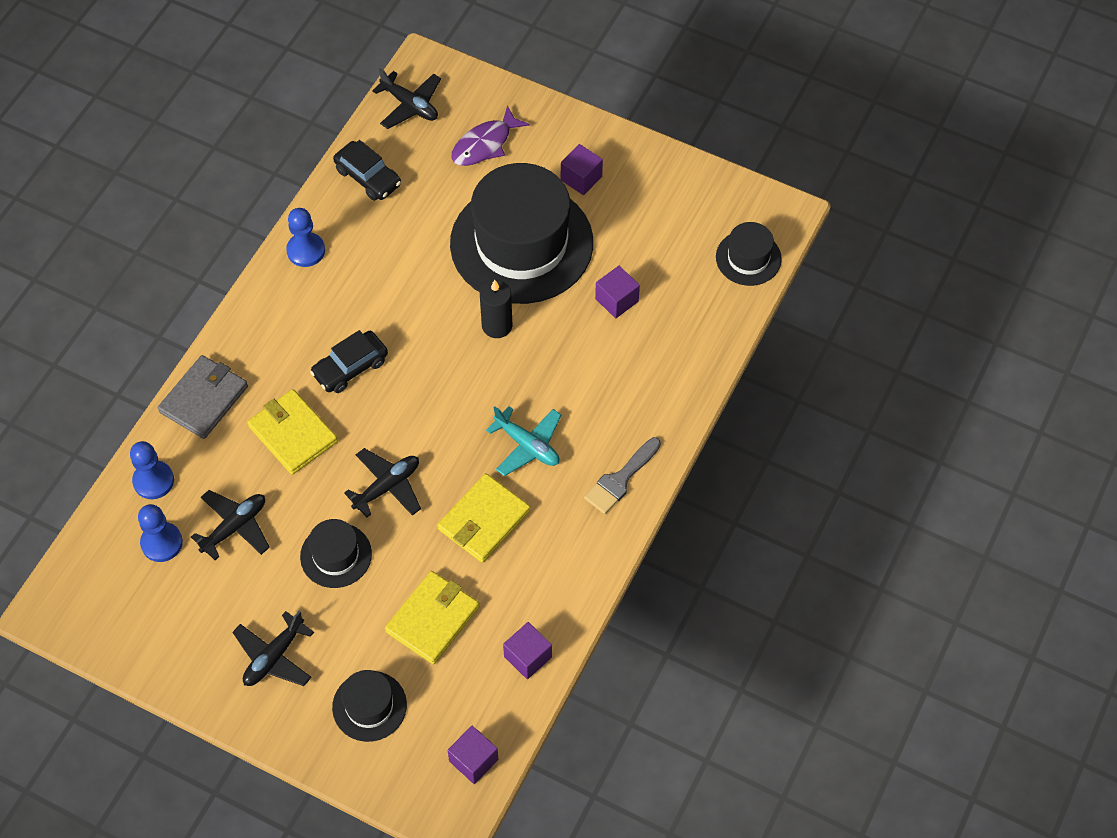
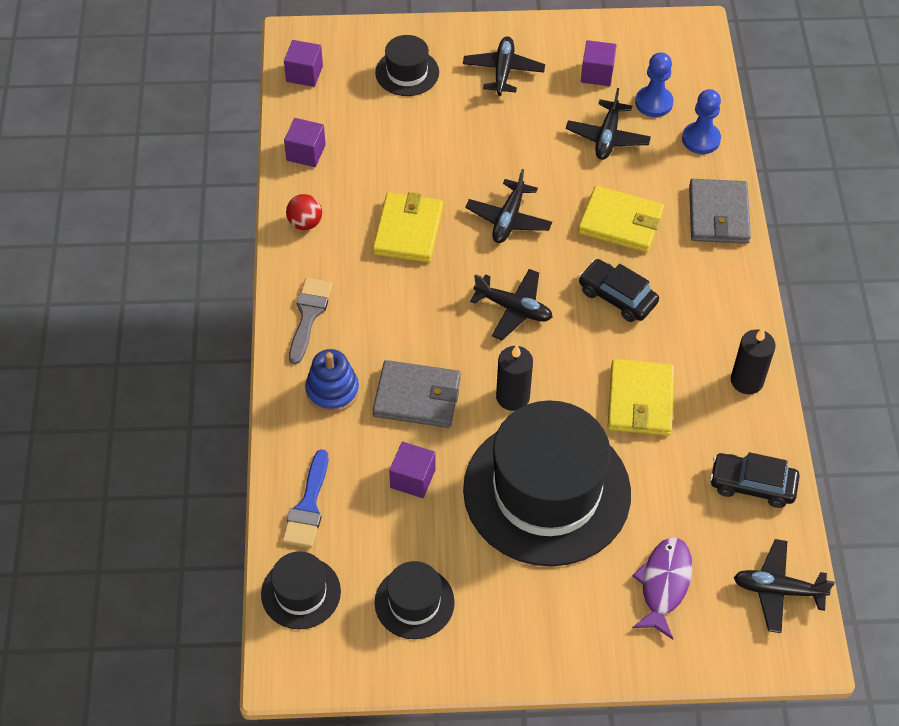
camera: 150 degrees right, 5 degrees down
(306, 251) = (747, 381): blue pawn -> black candle
(336, 555) = (511, 153): black hat -> black hat (414, 602)
(350, 367) = (617, 297): black car -> black car turned 75 degrees counterclockwise
(433, 619) = (399, 145): yellow wallet -> yellow wallet (640, 400)
(443, 399) = (513, 309): none -> black plane
(527, 445) = (411, 305): turquoise plane -> none
(572, 575) = (305, 223): none -> red ball
(573, 362) = (417, 397): none -> grey wallet
(581, 178) = (534, 596): purple cube -> purple cube (597, 73)
(639, 401) = (332, 391): none -> blue stacking toy
(709, 317) = (308, 506): none -> blue brush

